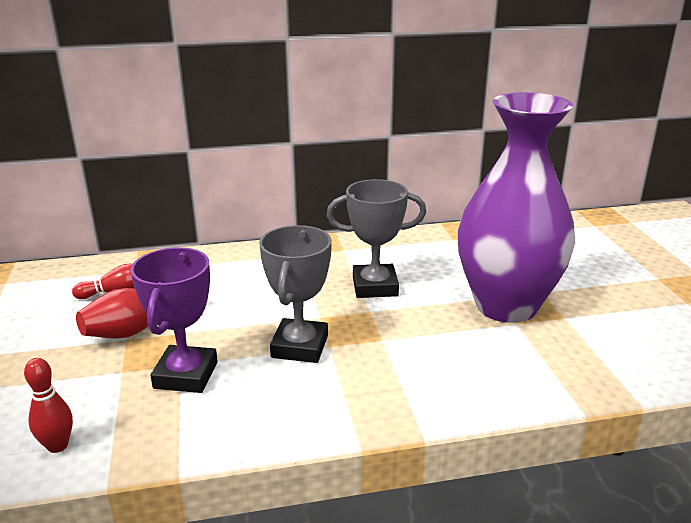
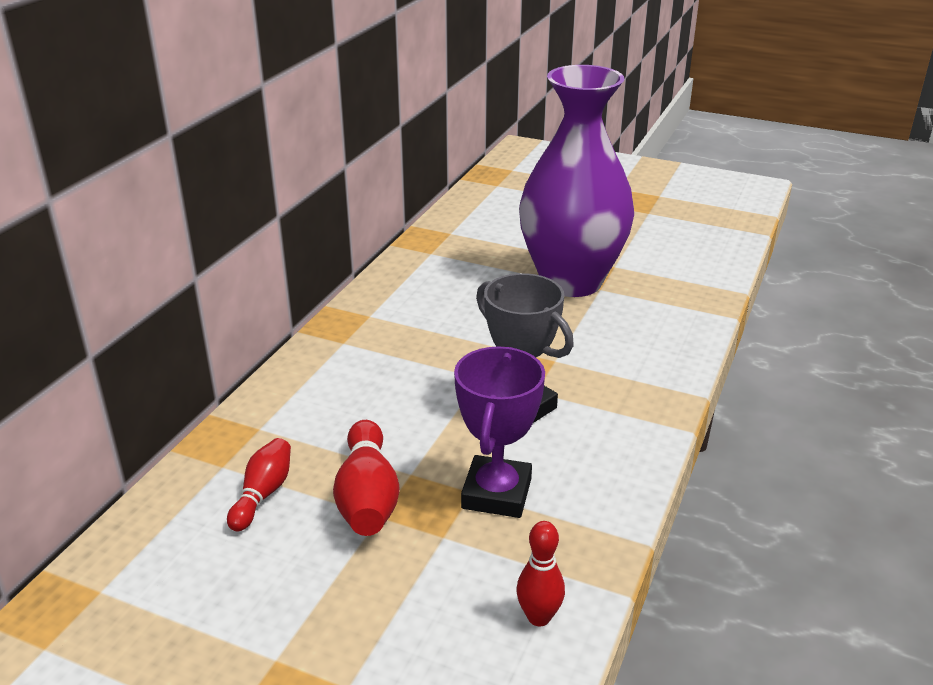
camera: 55 degrees left, 5 degrees up
(186, 375) = (496, 493): purple trophy -> purple trophy turned 60 degrees clockwise
(375, 286) = (464, 327): grey trophy -> none

